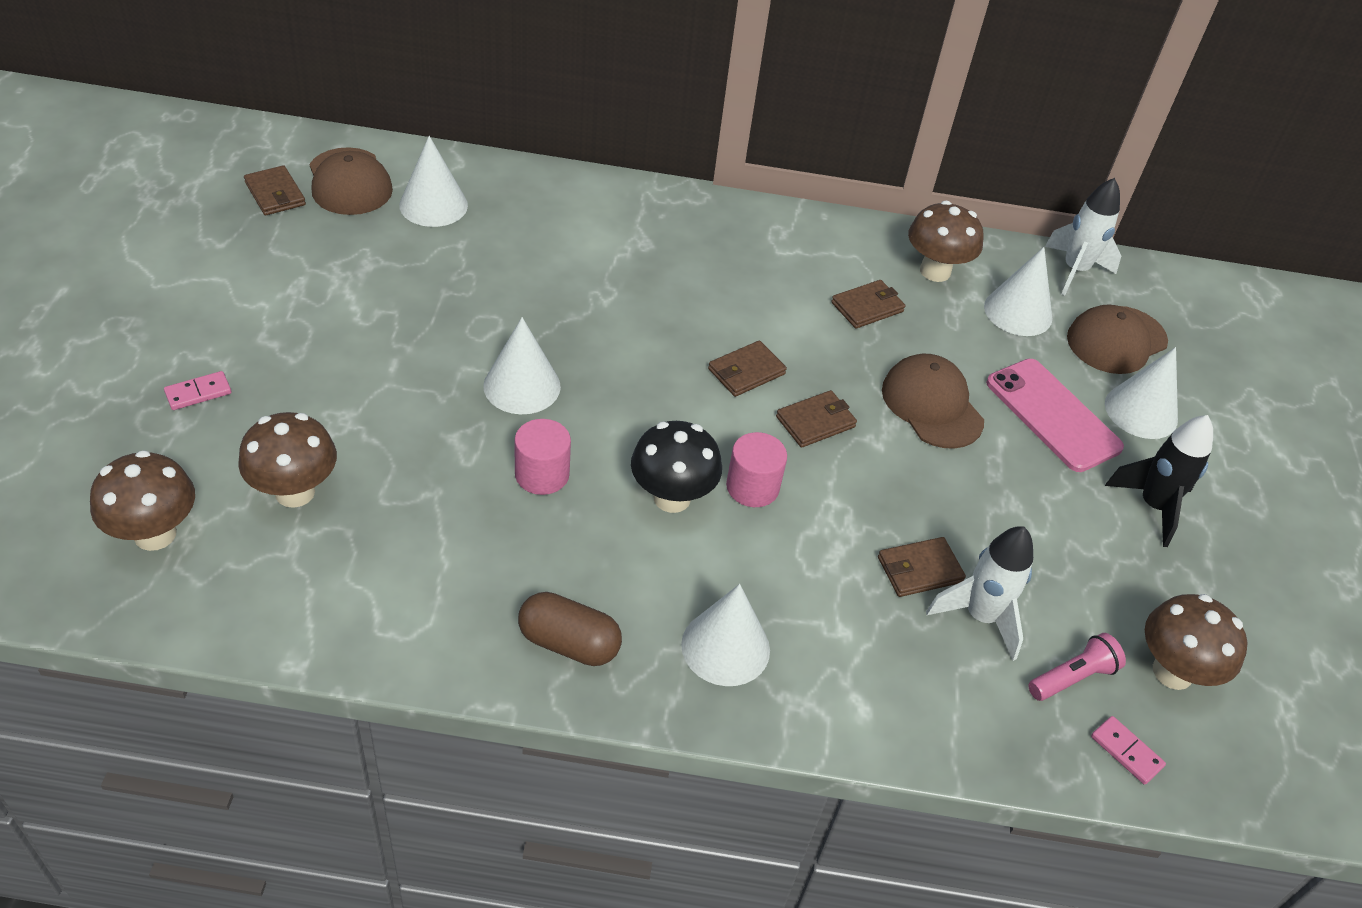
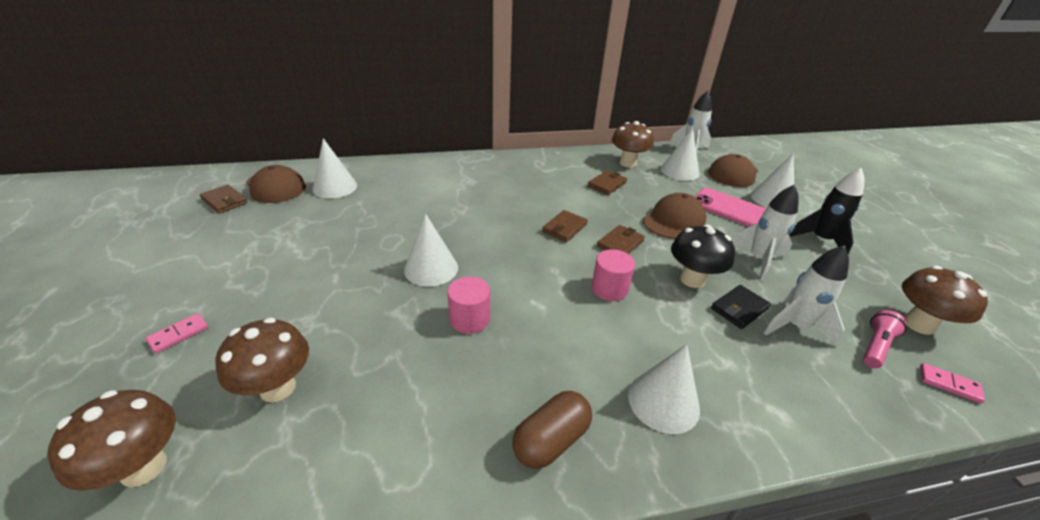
camera: 15 degrees left, 10 degrees down
(569, 643) = (551, 440): brown capsule -> brown capsule turned 45 degrees counterclockwise
(672, 498) = (564, 309): black mushroom -> black mushroom (692, 279)
(919, 570) = (739, 309): brown wallet -> black wallet
(932, 405) = (674, 220): brown cap -> brown cap turned 90 degrees clockwise
(1015, 508) = (758, 260): none -> white rocket

